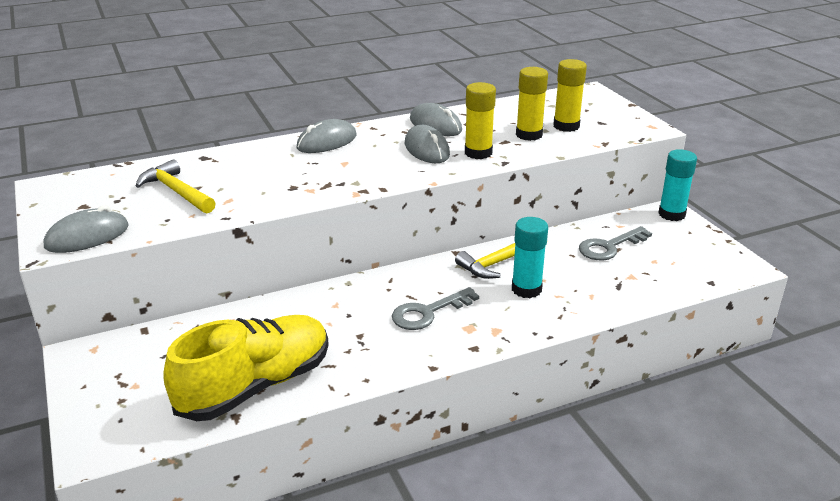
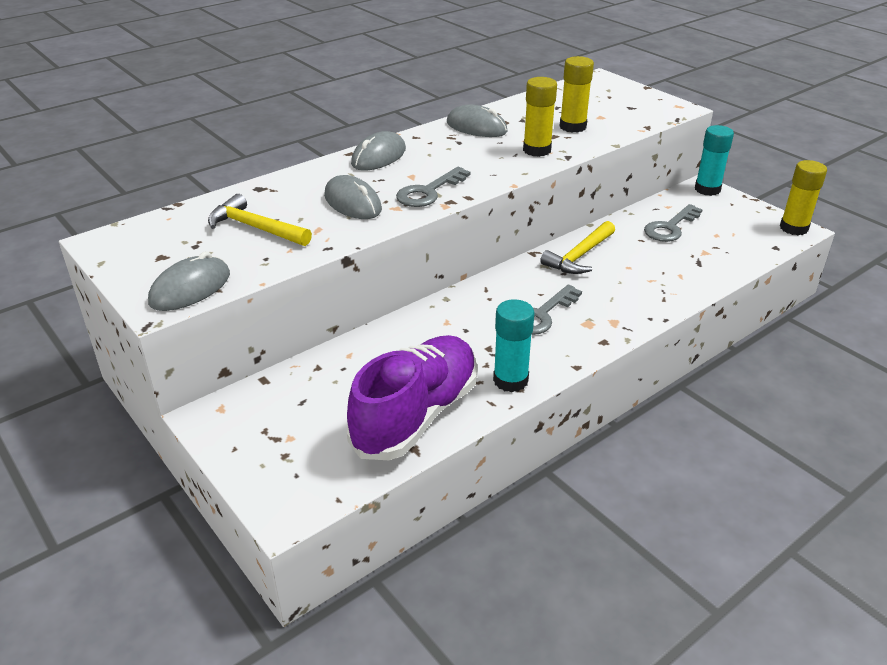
camera: 15 degrees left, 5 degrees up
(255, 386) = (416, 415): yellow shoe -> purple shoe
(350, 179) = (429, 192): none -> grey key
(427, 149) = (484, 152): grey mouse -> grey mouse (352, 203)
(526, 289) = (619, 278): turquoise glue stick -> turquoise glue stick (510, 380)
(566, 126) = (601, 114): yellow glue stick -> yellow glue stick (793, 228)

